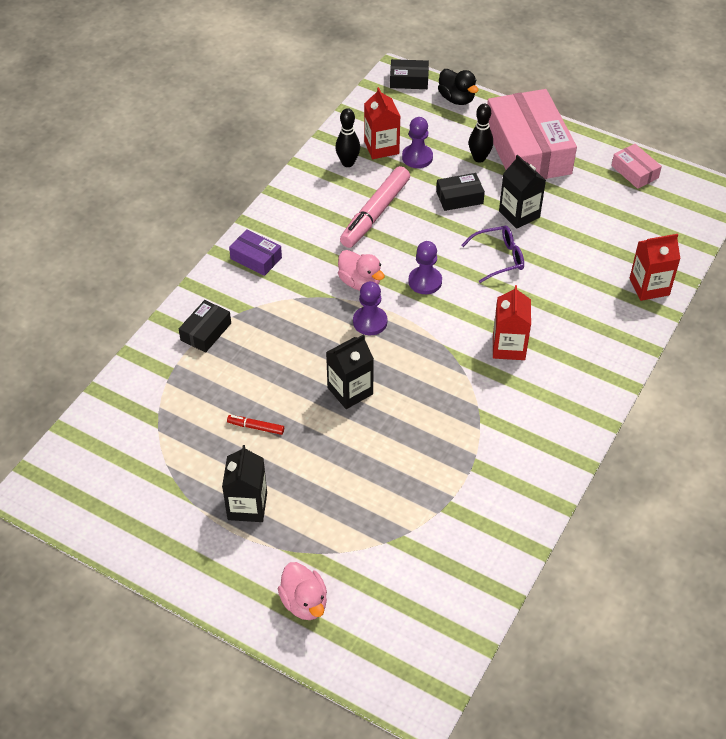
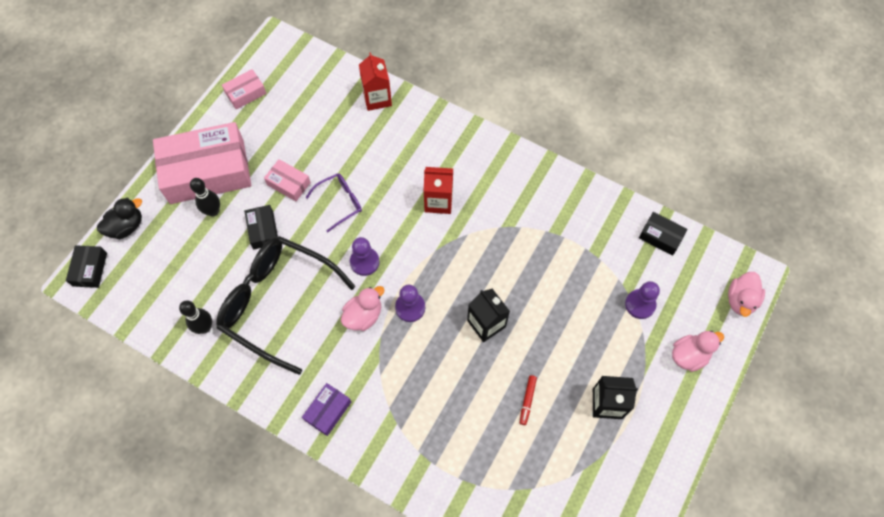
camera: 90 degrees left, 15 degrees up
(206, 331) = (419, 453): black box -> black box (660, 236)
(375, 213) = (277, 302): pink marker -> black glasses
(381, 147) = (186, 296): red carton -> none
(382, 677) = (740, 300): none -> pink duck
(417, 157) = (205, 264): purple pawn -> purple pawn (640, 304)
(499, 258) = (340, 202): purple glasses -> purple glasses turned 75 degrees clockwise
(519, 214) = (288, 183): black carton -> pink box

